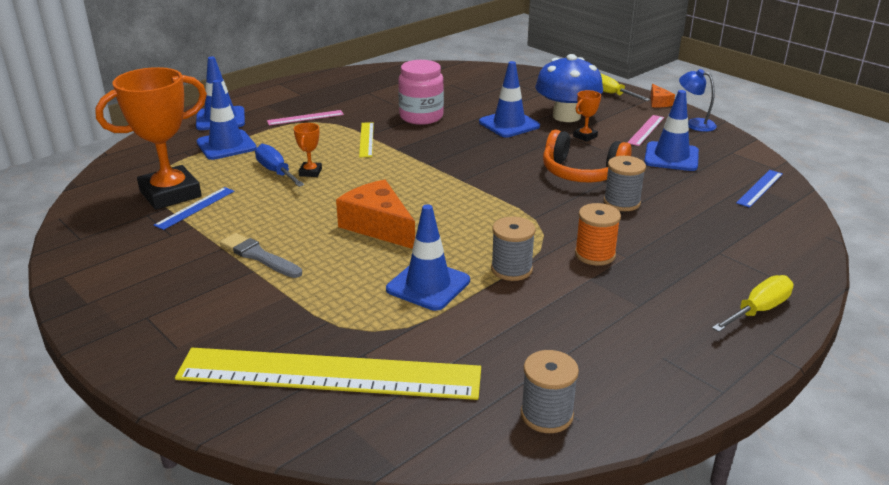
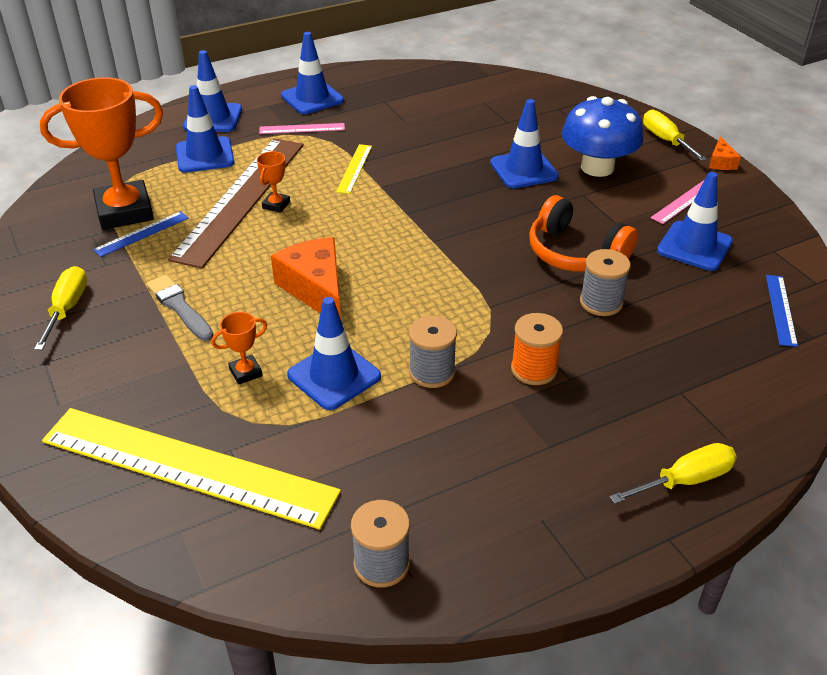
camera: 15 degrees right, 10 degrees up
(149, 273) = (67, 308): none -> yellow screwdriver
(276, 171) = (241, 198): blue screwdriver -> brown ruler
(303, 96) = (312, 98): none -> blue traffic cone
(421, 117) = (429, 145): pink jar -> none
(585, 136) = (605, 200): orange trophy -> orange trophy (246, 372)
(694, 124) = (749, 201): blue lamp -> none
(760, 188) = (781, 309): blue ruler -> blue ruler turned 45 degrees counterclockwise

